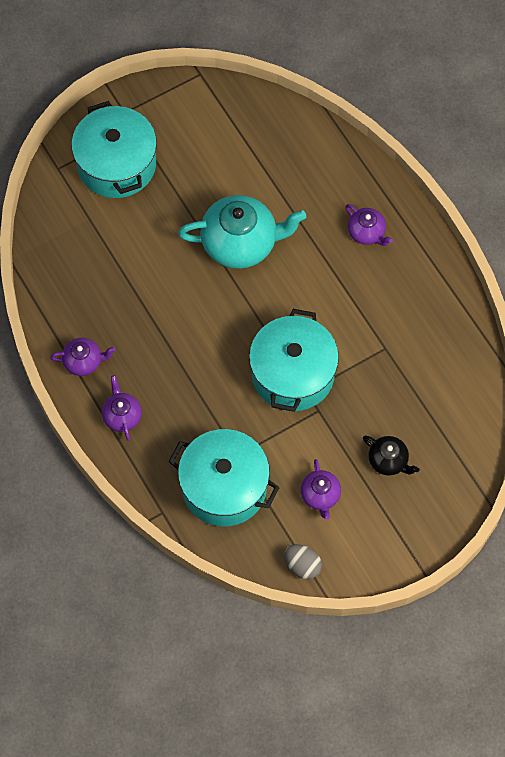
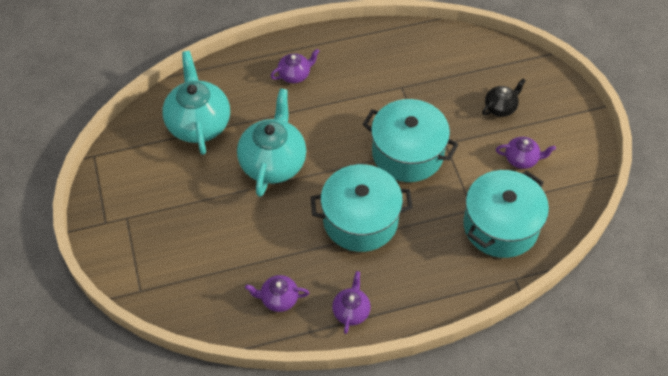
camera: 75 degrees left, 10 degrees down
(117, 164) = (157, 240): turquoise pot -> turquoise pot (360, 220)
(122, 416) = (414, 290): purple teapot -> purple teapot (278, 299)
(270, 157) = (199, 123): none -> turquoise teapot
(302, 566) = (582, 185): grey egg -> none

